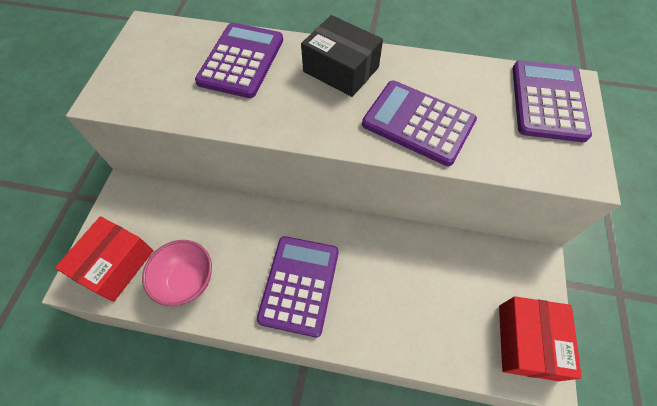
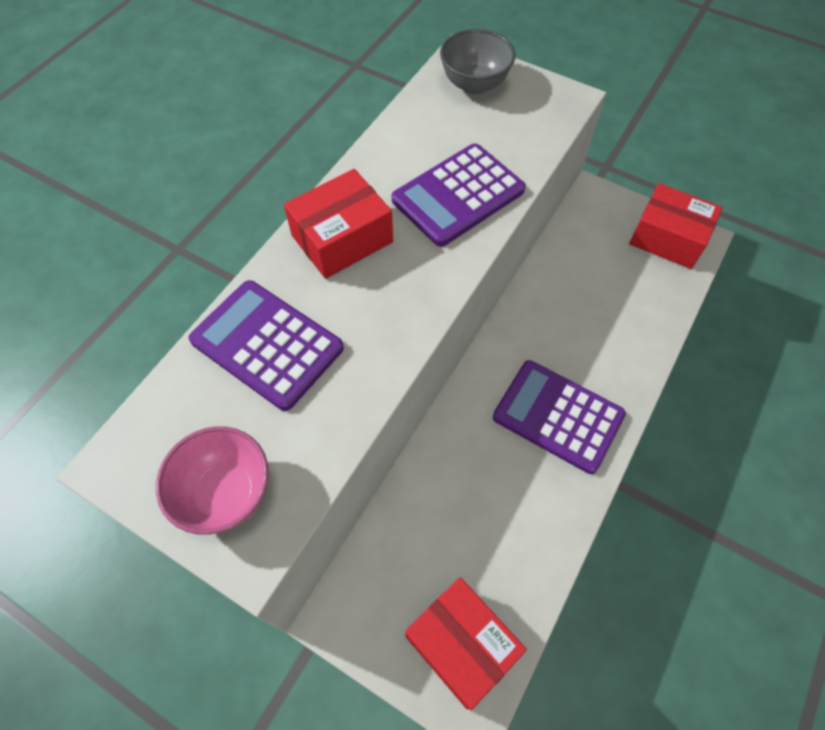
camera: 70 degrees left, 0 degrees up
(187, 281) = (516, 546): pink bowl -> pink bowl (226, 493)
(341, 69) = (342, 239): black box -> red box
(547, 101) = (474, 84): purple calculator -> grey bowl

